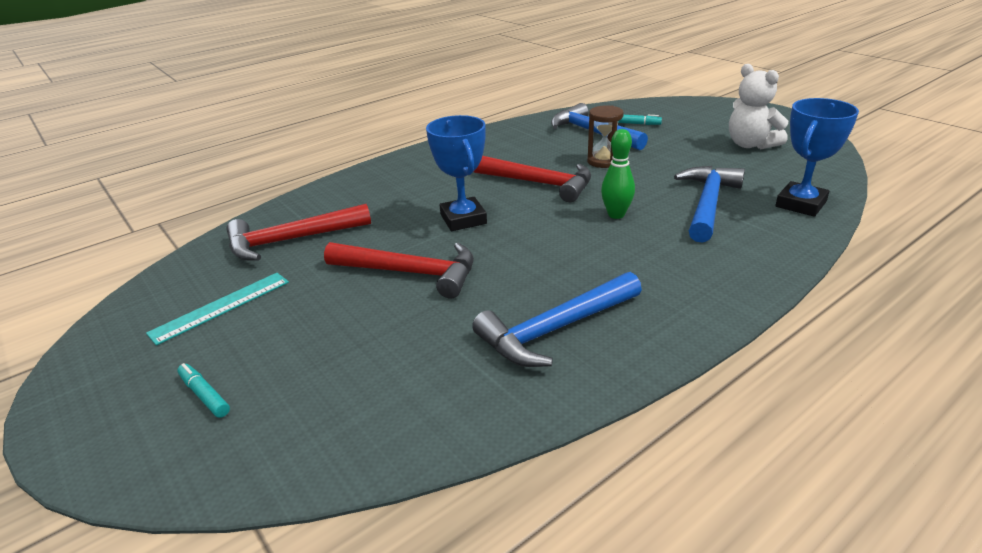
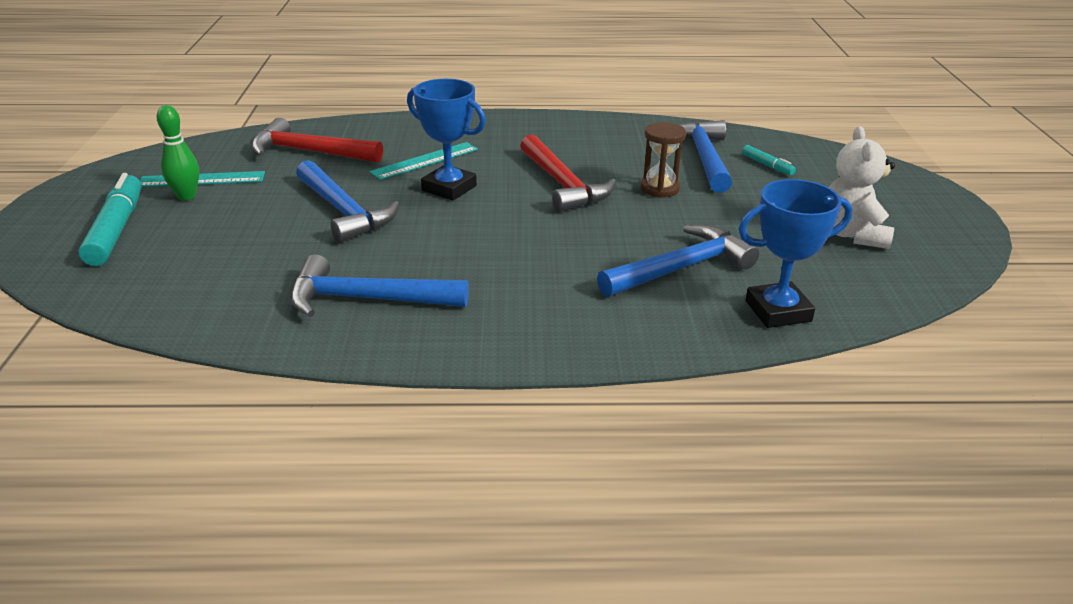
camera: 35 degrees right, 0 degrees up
(205, 395) = (117, 229): turquoise marker -> turquoise marker, size x2.07
(407, 207) = (425, 160): none -> turquoise ruler
(410, 273) = (344, 211): red hammer -> blue hammer
(463, 219) = (449, 188): blue trophy -> blue trophy turned 75 degrees counterclockwise
(616, 215) = (577, 239): green bowling pin -> green bowling pin (186, 196)

